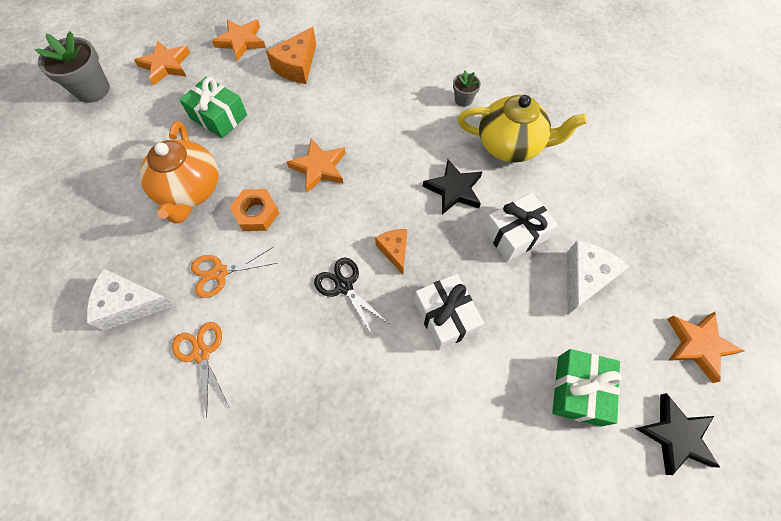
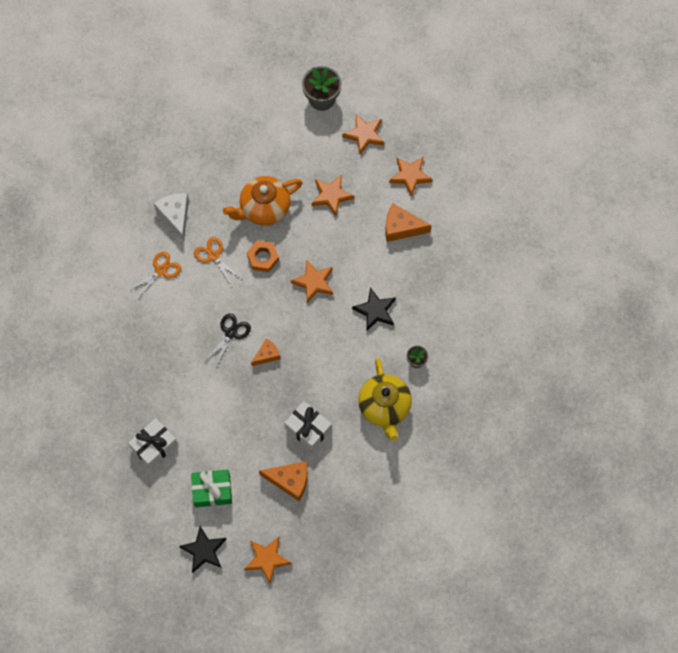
camera: 70 degrees right, 5 degrees up
(218, 117) = (331, 196): green gift -> orange star
(445, 317) = (232, 401): white gift -> white gift (154, 446)
(454, 189) = (329, 378): black star -> black star (375, 311)
(584, 279) = (290, 481): white cheese -> orange cheese

